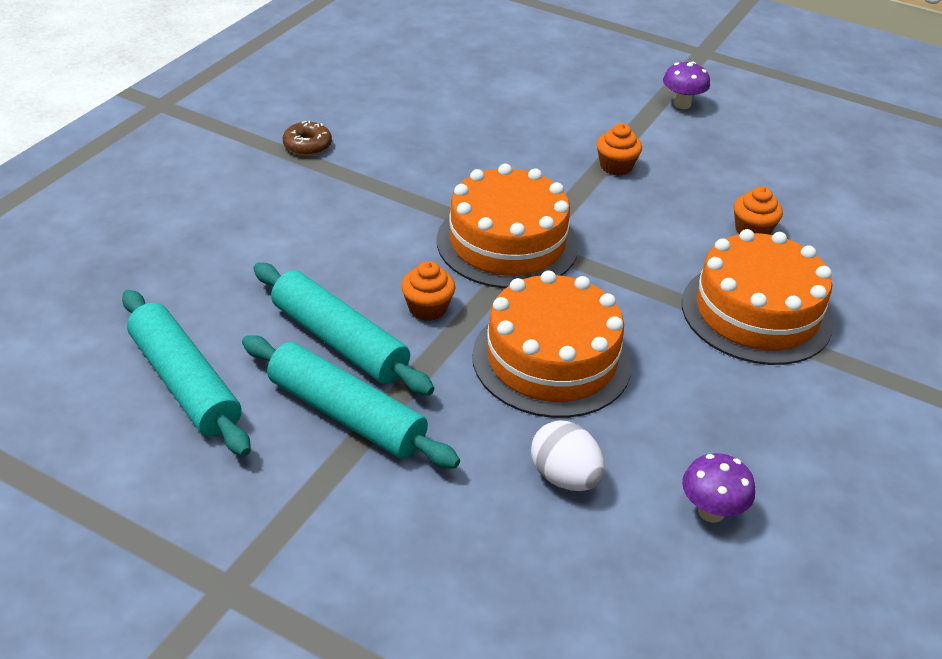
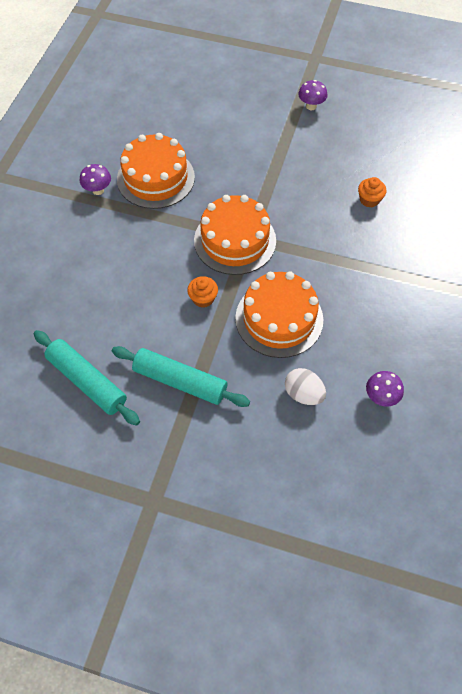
camera: 10 degrees left, 20 degrees up
(307, 145) = (98, 190): brown donut -> purple mushroom
(339, 341) = (161, 333): turquoise rolling pin -> none
(616, 166) = (283, 166): orange cupcake -> none
(756, 313) = (381, 260): orange cake -> orange cake (156, 178)

